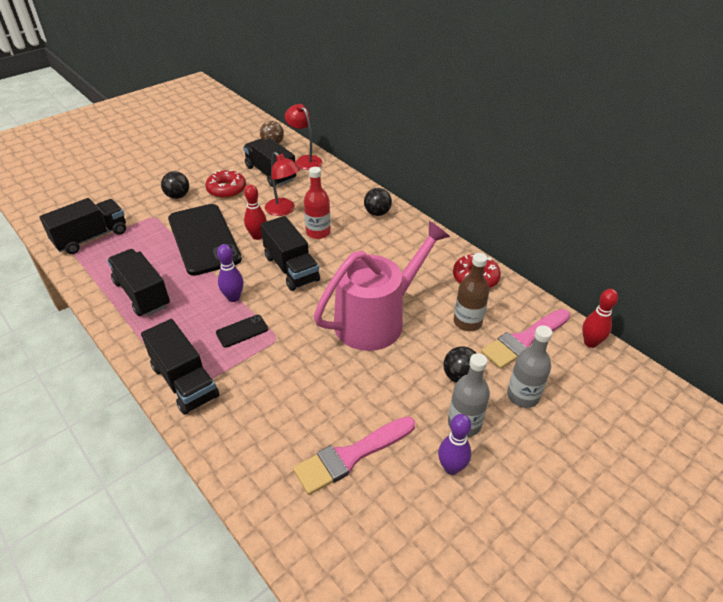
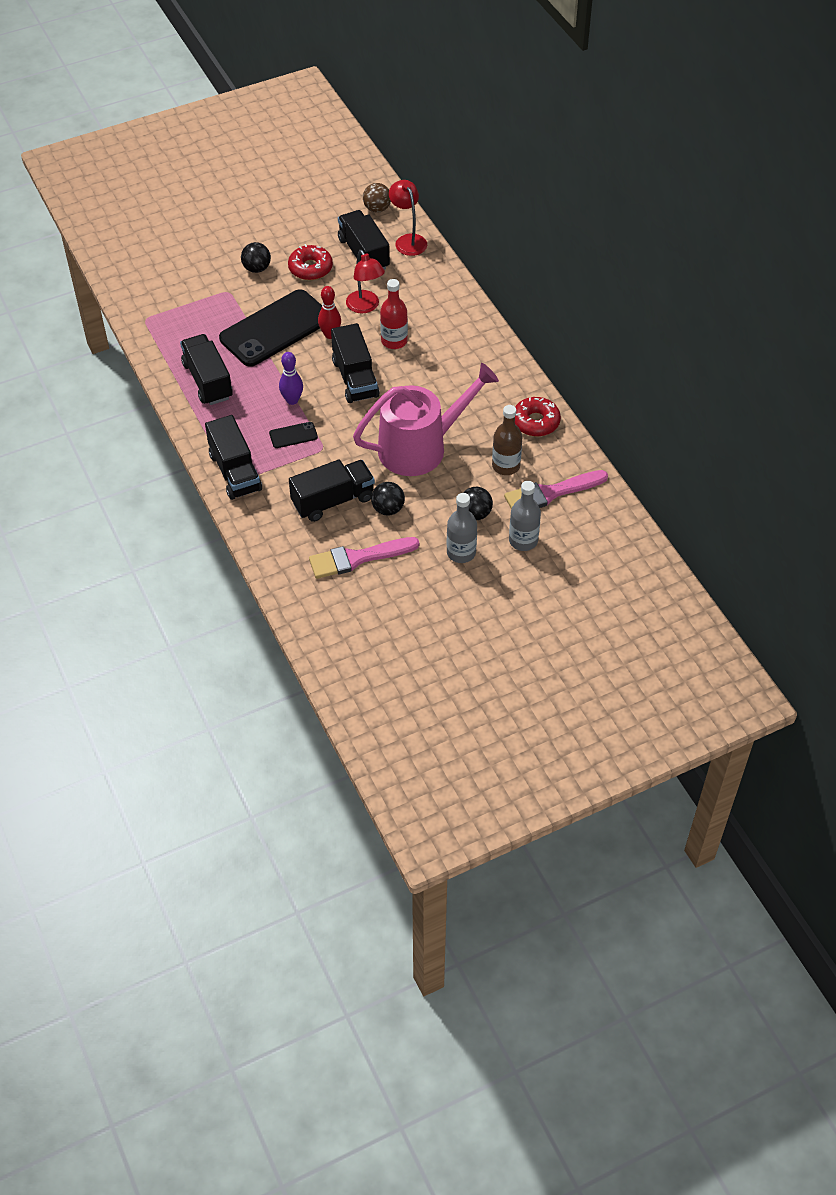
camera: 15 degrees right, 10 degrees up
(91, 237) = (164, 307): black truck -> black truck (333, 501)
(204, 239) = (275, 329): black phone -> black phone turned 60 degrees clockwise
(377, 213) = (465, 327): black ball -> black ball (388, 509)
(451, 468) = (435, 583): purple bowling pin -> none
(590, 343) = (613, 507): red bowling pin -> none

